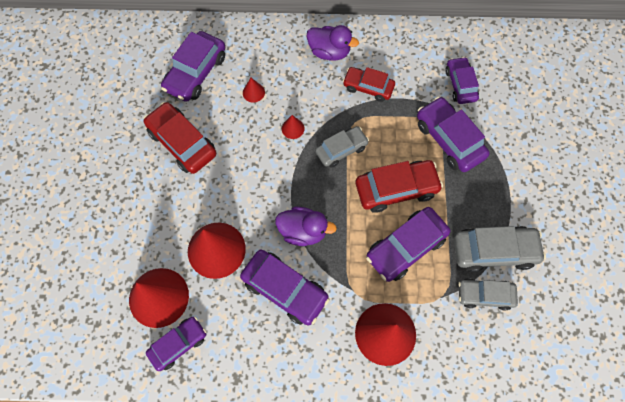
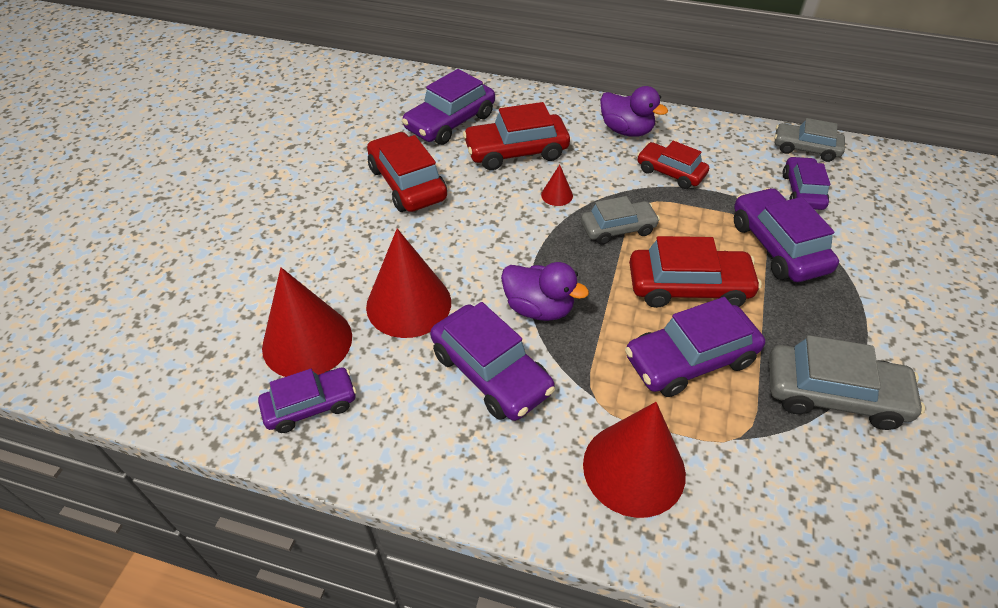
camera: 15 degrees right, 20 degrees down
(253, 92) = (516, 152): red cone -> red car
(484, 295) = (812, 452): grey car -> grey car (805, 149)

